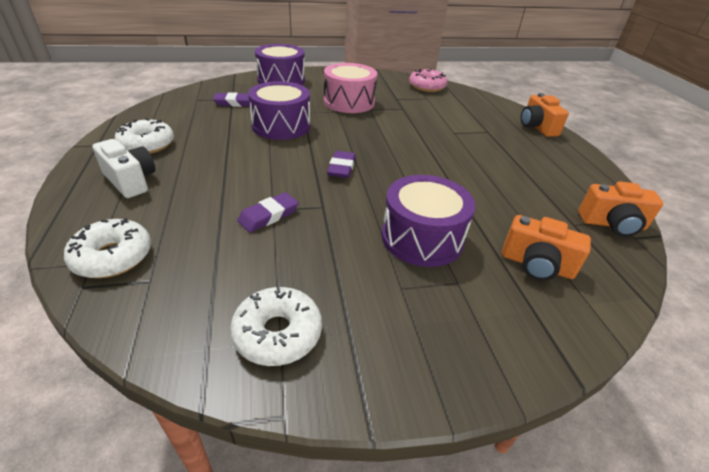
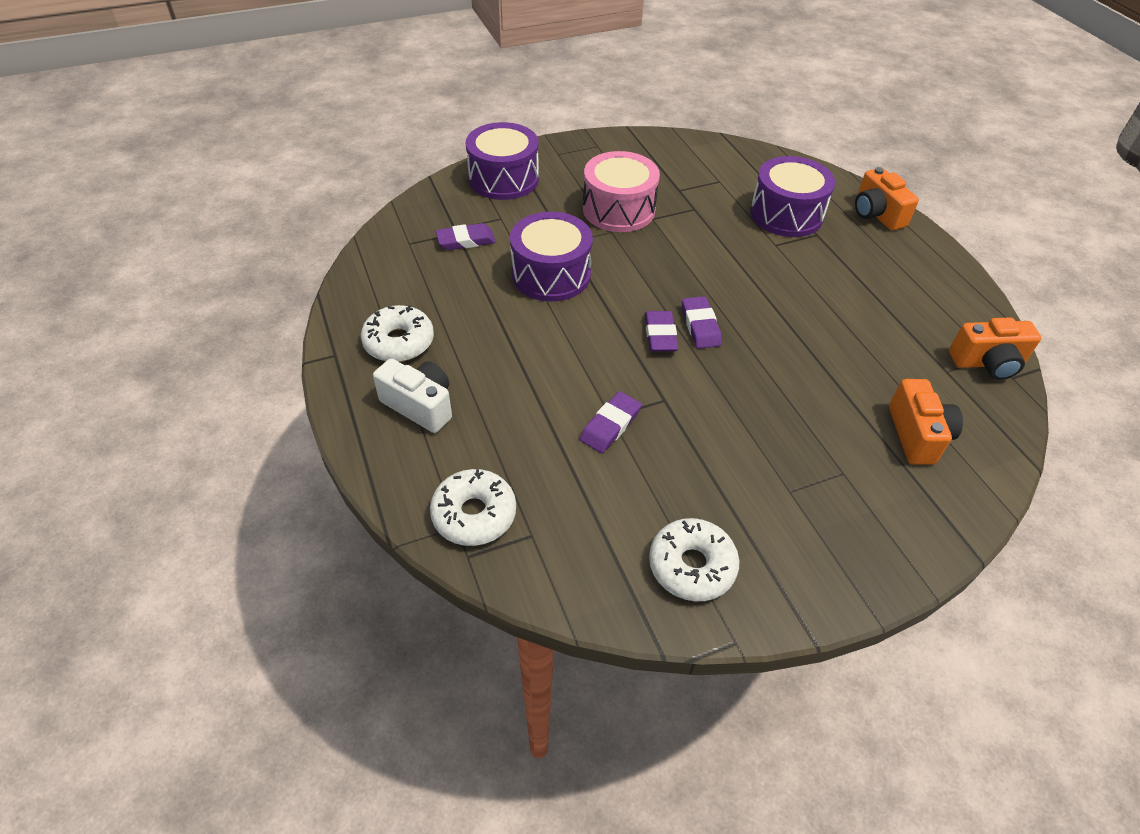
camera: 10 degrees left, 10 degrees up
(375, 167) = (700, 326): none -> purple eraser
(422, 238) = (790, 423): purple drum -> purple drum (786, 214)
(427, 87) = (711, 156): pink donut -> none
(536, 265) = (917, 435): orange camera -> orange camera turned 105 degrees counterclockwise

